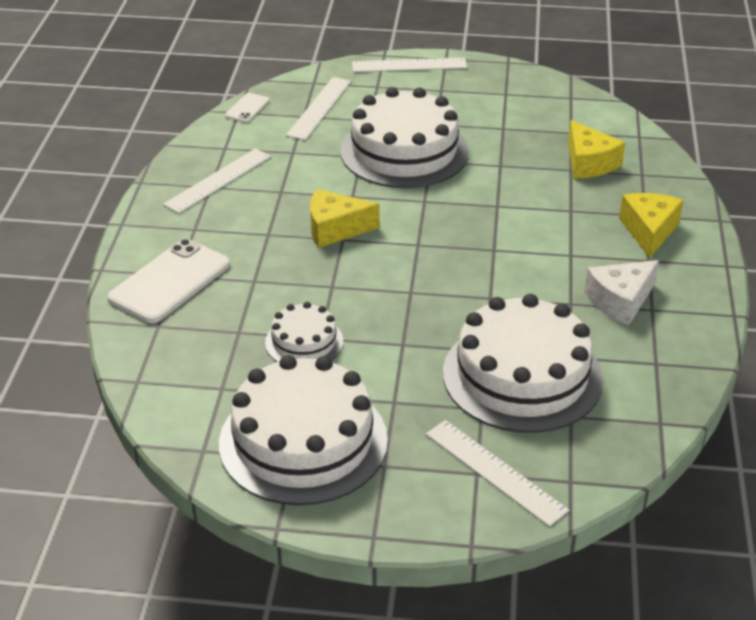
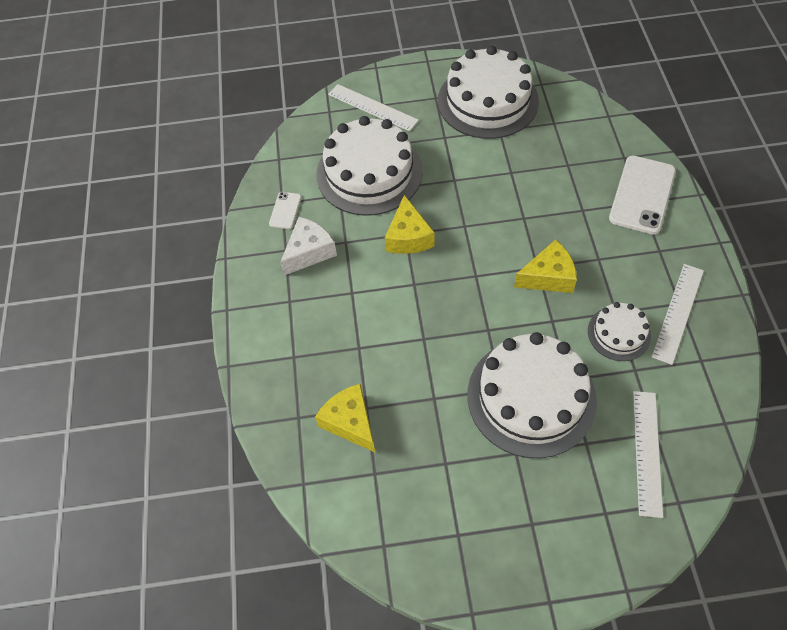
camera: 170 degrees right, 20 degrees up
(247, 108) = (720, 432): white phone -> white phone (285, 210)
(304, 342) = (520, 166): white cake -> white cake (619, 333)
(409, 65) = (588, 572): white ruler -> none
(649, 231) = (290, 336): yellow cheese -> yellow cheese (408, 237)

